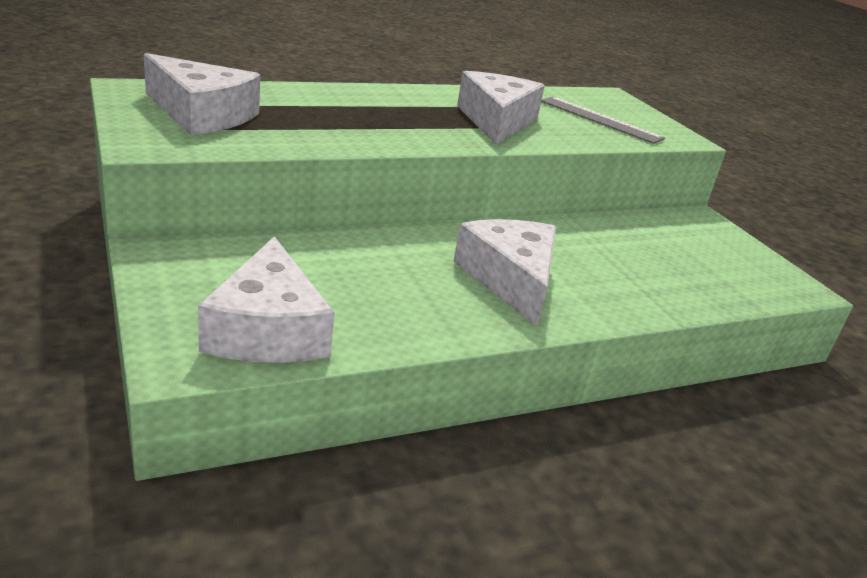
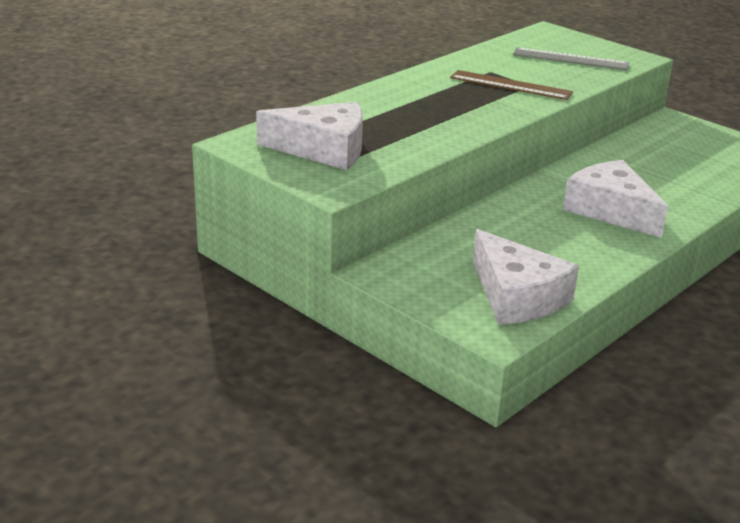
camera: 20 degrees left, 0 degrees up
(497, 121) = (510, 85): white cheese -> brown ruler

